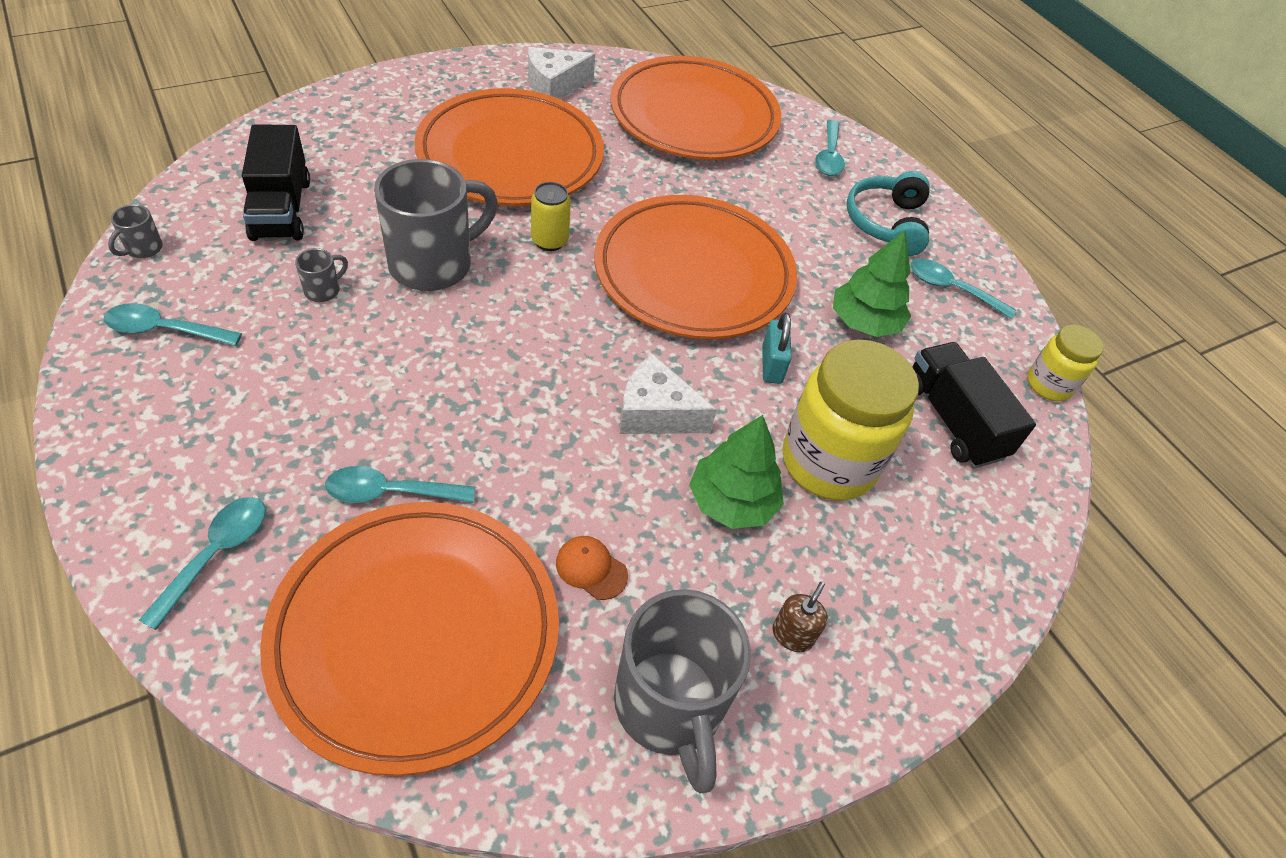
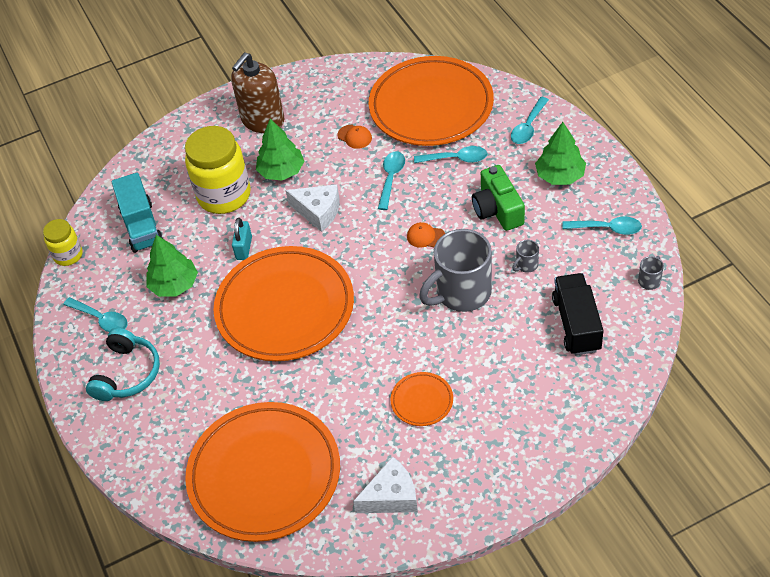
camera: 165 degrees left, 0 degrees up
(200, 434) = (560, 176): none -> green tree
(340, 383) = (497, 209): none -> green camera
(474, 350) = (426, 237): none -> orange cap
(510, 156) = (422, 401): orange plate -> orange plate, size x0.42
(549, 241) = (385, 322): yellow can -> none
(669, 706) = (321, 92): grey mug -> none
(792, 635) = (262, 120): brown soap dispenser -> brown soap dispenser, size x2.34
(829, 156) = (152, 442): turquoise spoon -> turquoise spoon (391, 178)
(953, 420) = (141, 226): black truck -> turquoise truck

